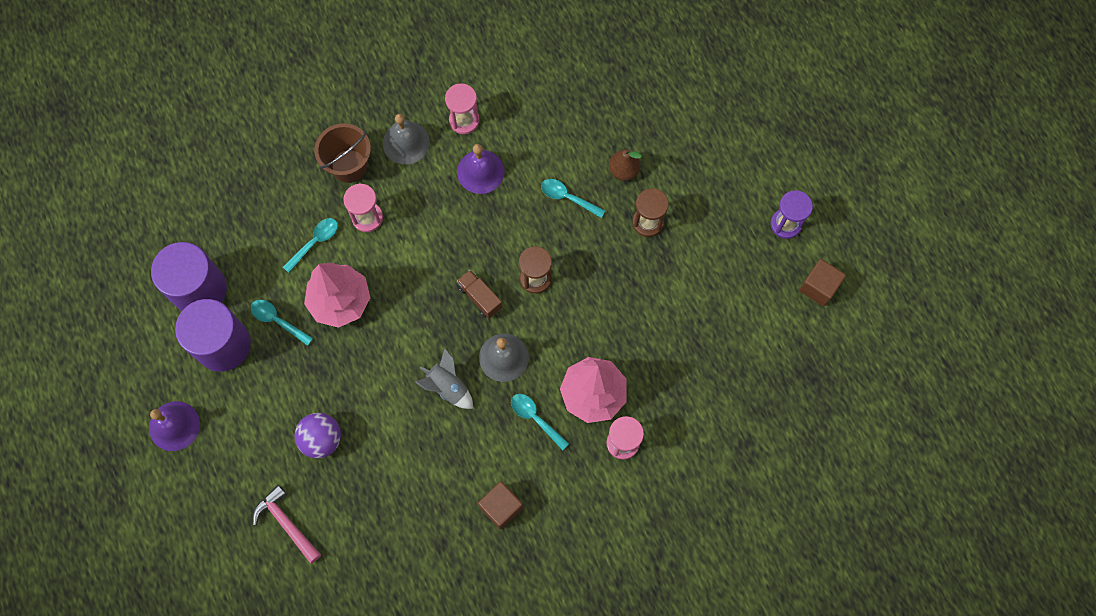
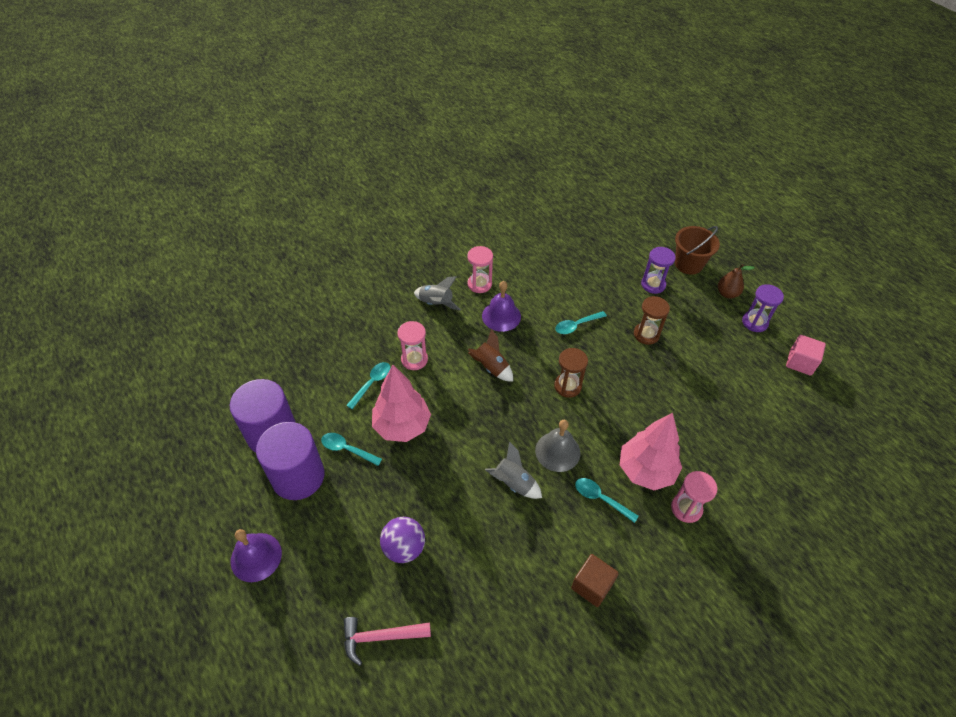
camera: 10 degrees left, 20 degrees down
(286, 523) = (381, 637): pink hammer -> pink hammer turned 45 degrees counterclockwise
(349, 166) = (392, 325): brown bucket -> brown bucket (688, 264)
(406, 142) = (436, 304): grey bell -> grey rocket
(453, 241) = (491, 367): none -> brown rocket
(480, 297) = (524, 406): brown truck -> none
(568, 198) = (576, 325): turquoise spoon -> turquoise spoon turned 45 degrees counterclockwise
(623, 170) = (615, 302): brown pear -> brown pear (727, 293)
(679, 151) = (653, 284): none -> purple hourglass
(818, 287) = (800, 362): brown cube -> pink cube

